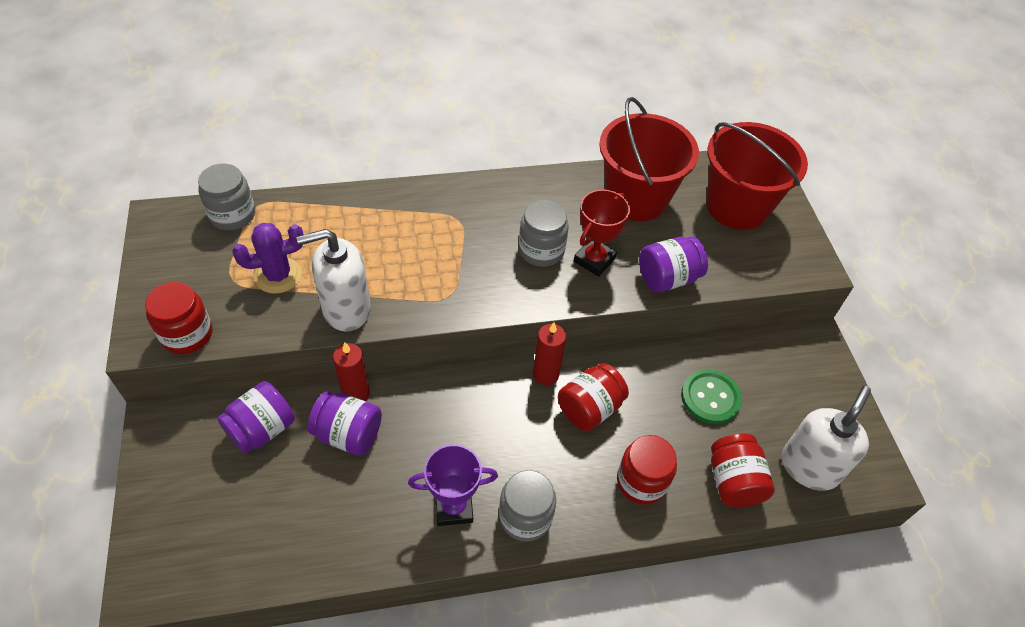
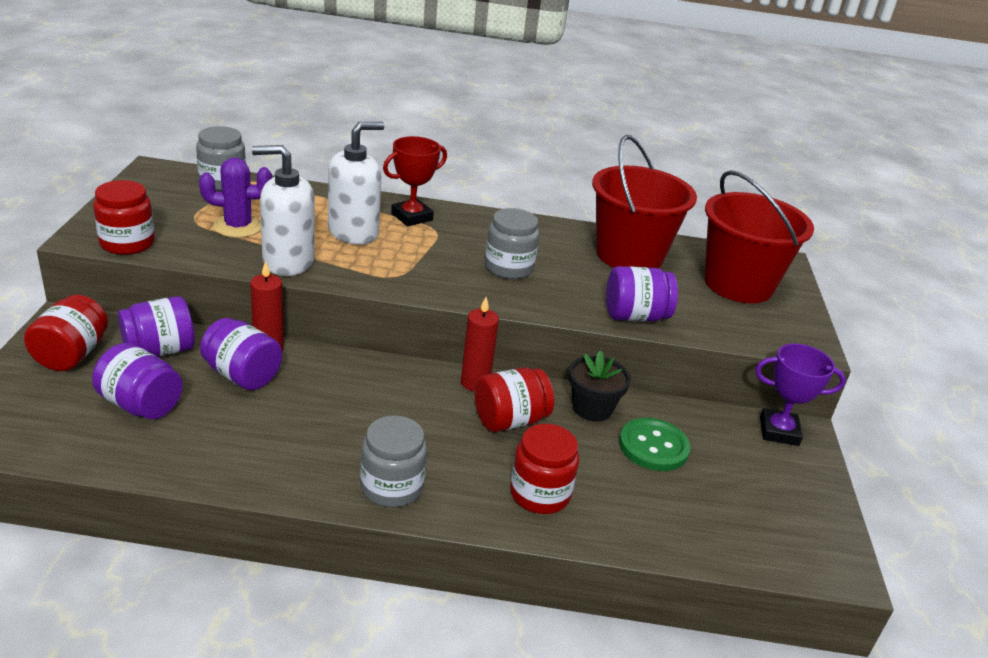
camera: 15 degrees right, 20 degrees down
(278, 500) = (141, 404): none -> purple jar
(454, 507) = (318, 459): purple trophy -> purple trophy (779, 431)
(594, 260) = (561, 286): red trophy -> red trophy (411, 217)
(649, 371) = (592, 408): none -> black flower pot
(733, 481) = (650, 523): red jar -> red jar (71, 355)
(809, 467) = (751, 535): white soap dispenser -> white soap dispenser (353, 232)

